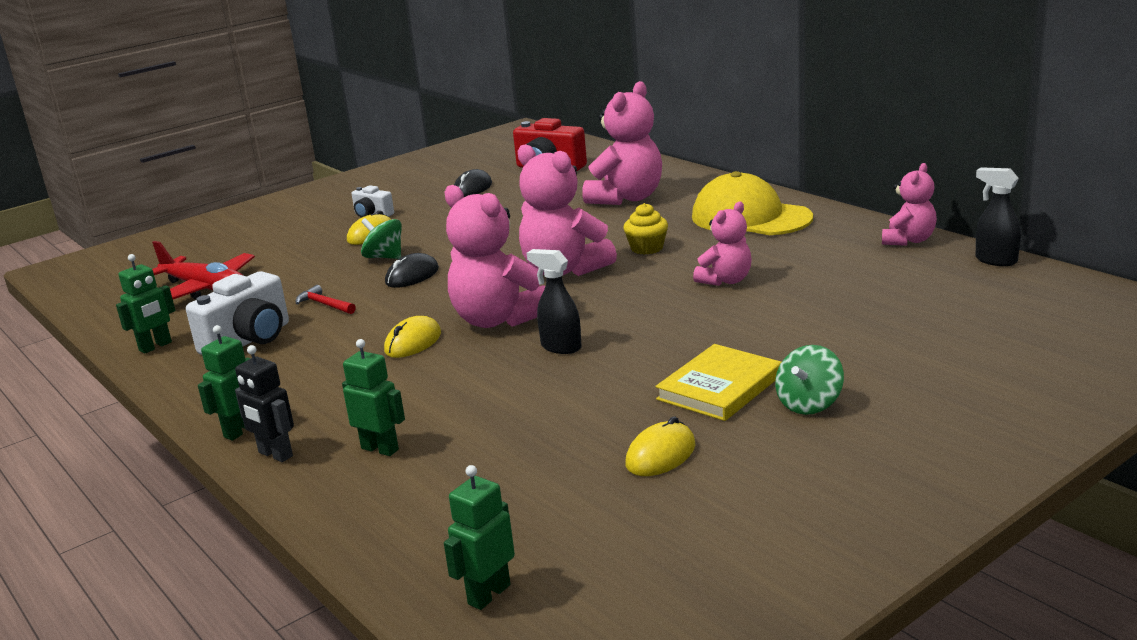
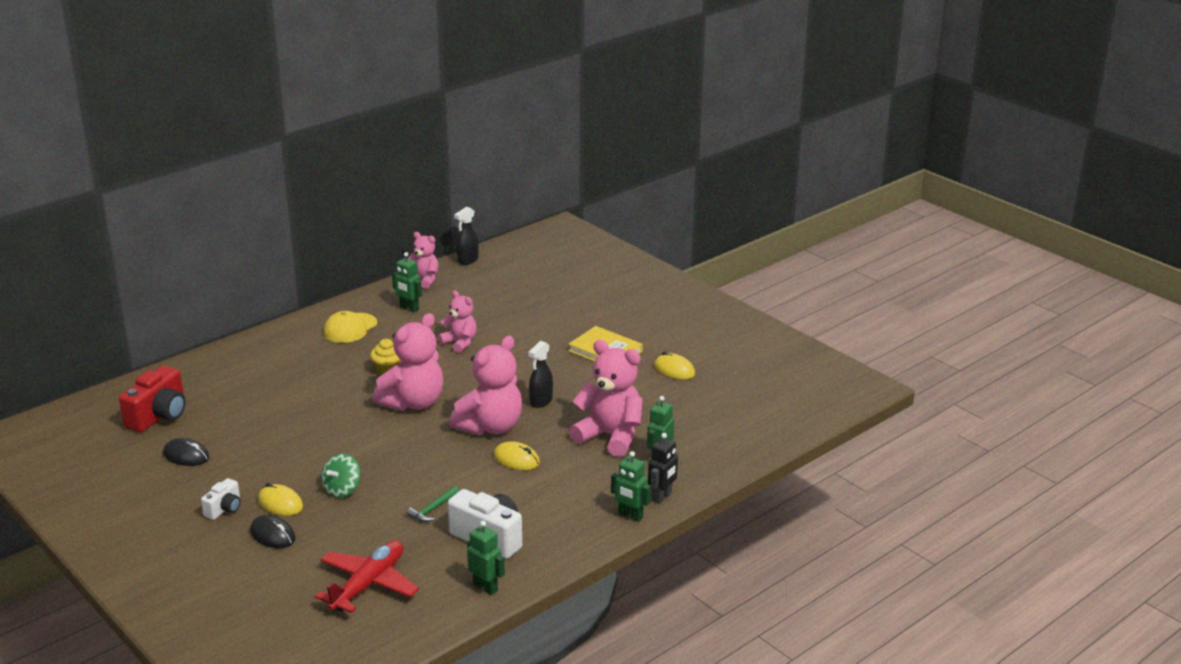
camera: 95 degrees left, 5 degrees up
(324, 304) = (432, 509): red hammer -> green hammer
(412, 276) = (392, 471): black mouse -> black mouse (272, 535)
(488, 594) = (790, 414): green robot -> green robot (409, 308)
(627, 198) = (272, 377): pink teddy bear -> pink teddy bear (610, 436)
(750, 217) = (350, 328): yellow cap -> yellow cap, size x0.64
(809, 404) = (628, 328): green spinning top -> none

